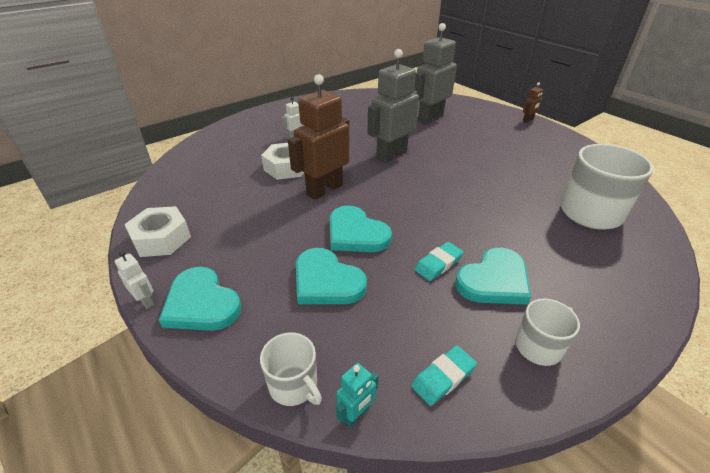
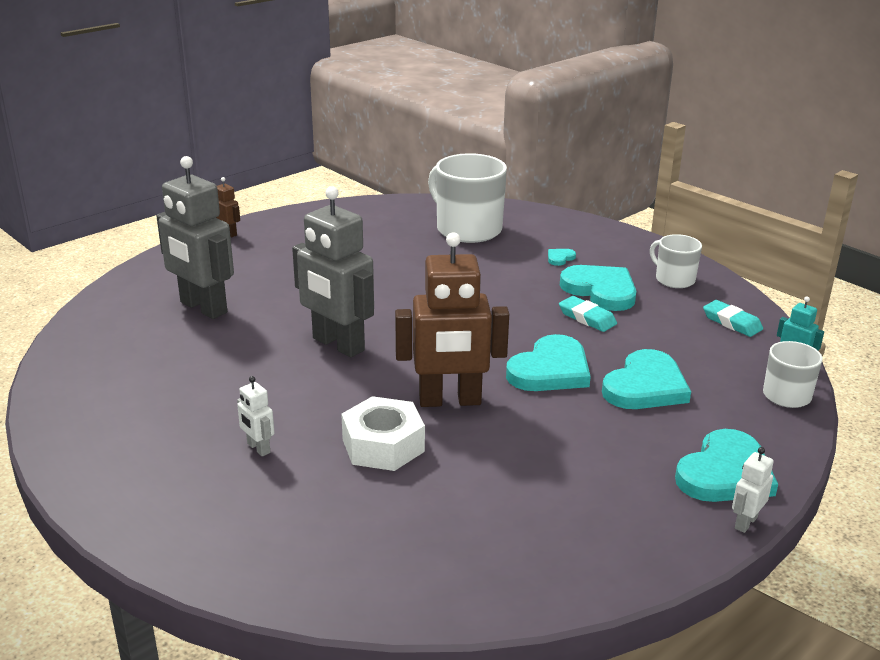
camera: 95 degrees left, 10 degrees down
(161, 239) = (620, 546): white nut -> none
(324, 190) = (450, 401): brown robot -> brown robot turned 45 degrees counterclockwise
(556, 262) = (560, 258): none -> turquoise heart

